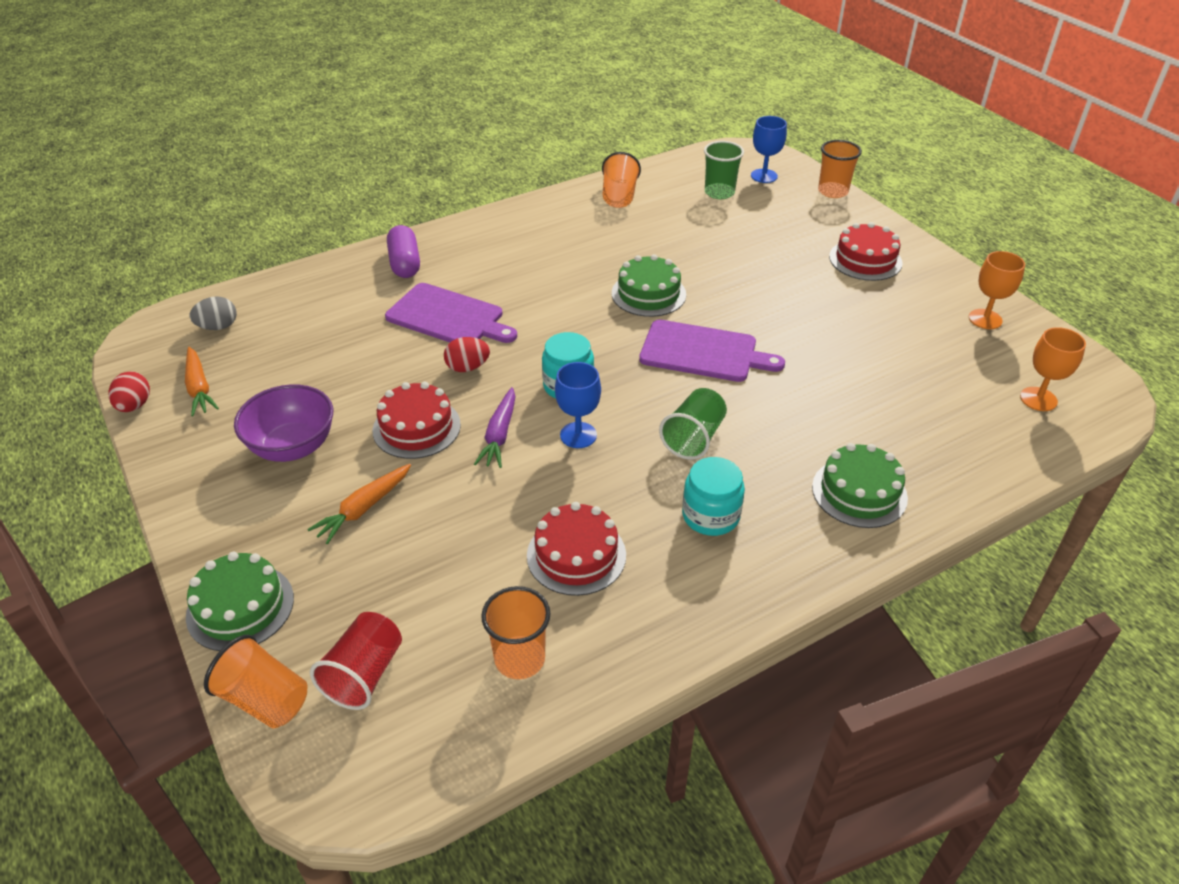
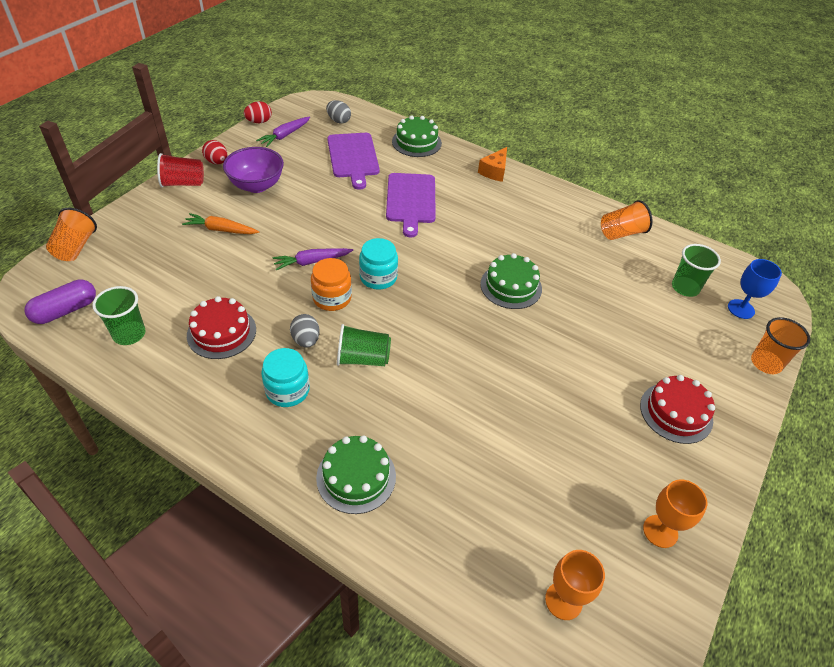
camera: 60 degrees right, 5 degrees up
(199, 388) = (285, 135): orange carrot -> purple carrot
(240, 607) = (133, 215): green cake -> green cake (416, 142)
(364, 674) = (101, 276): red cup -> red cup (183, 183)
(405, 263) = (451, 163): purple capsule -> purple capsule (65, 310)
(416, 427) = (298, 225): red cake -> none
(450, 238) = (494, 171): none -> orange cheese
(467, 367) = (367, 226): red egg -> red egg (217, 162)
(520, 659) = (129, 334): orange cup -> green cup
(578, 435) = (332, 298): blue goblet -> orange jar
(637, 478) = (306, 340): none -> grey egg
(703, 352) = (463, 337): purple cutting board -> purple cutting board (353, 157)

